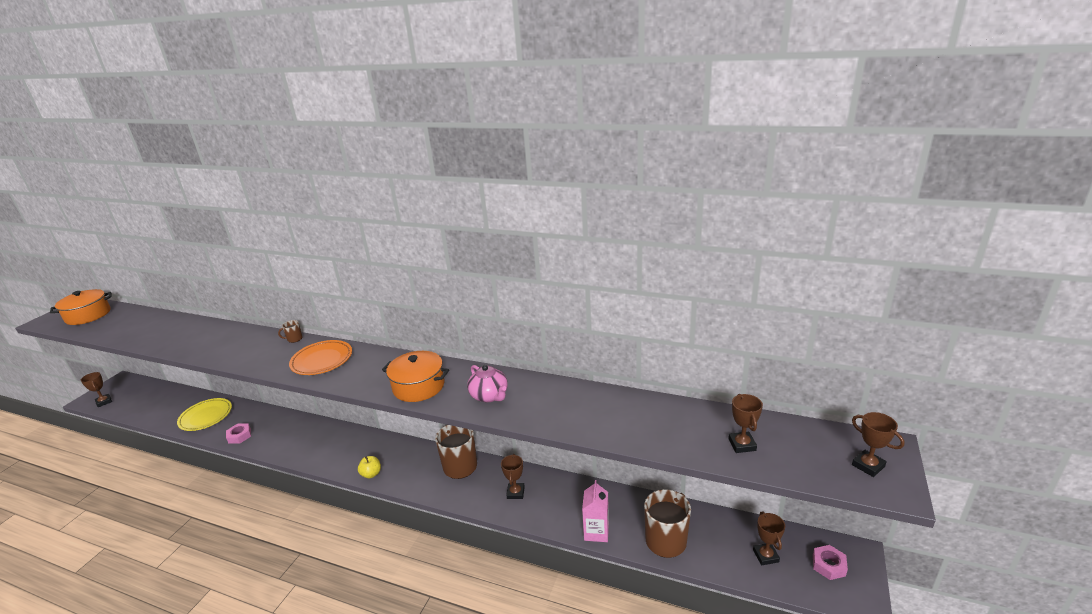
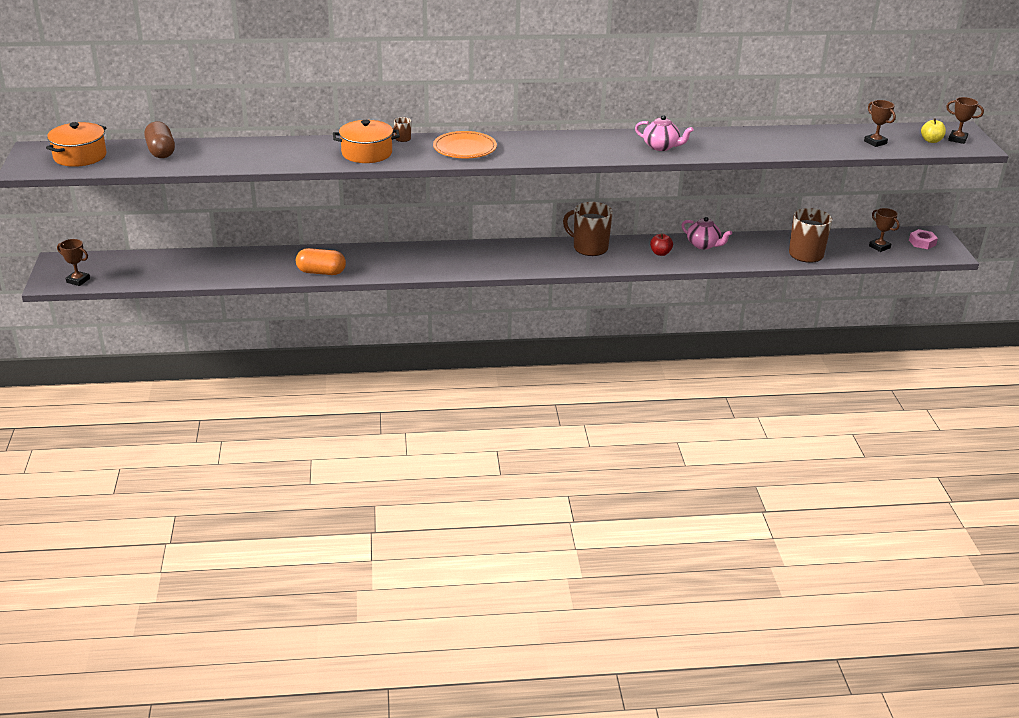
camera: 30 degrees left, 5 degrees up
(134, 320) = (161, 151): none -> brown capsule
(206, 417) = (249, 267): yellow plate -> none
(239, 436) = (321, 272): pink nut -> orange capsule
(371, 474) = (511, 268): yellow apple -> yellow apple (931, 140)
(419, 386) = (591, 151): orange pot -> orange pot (367, 153)
(515, 492) = (660, 253): brown trophy -> red apple
(567, 493) = (703, 245): none -> pink teapot
(596, 532) = (750, 260): pink carton -> none

